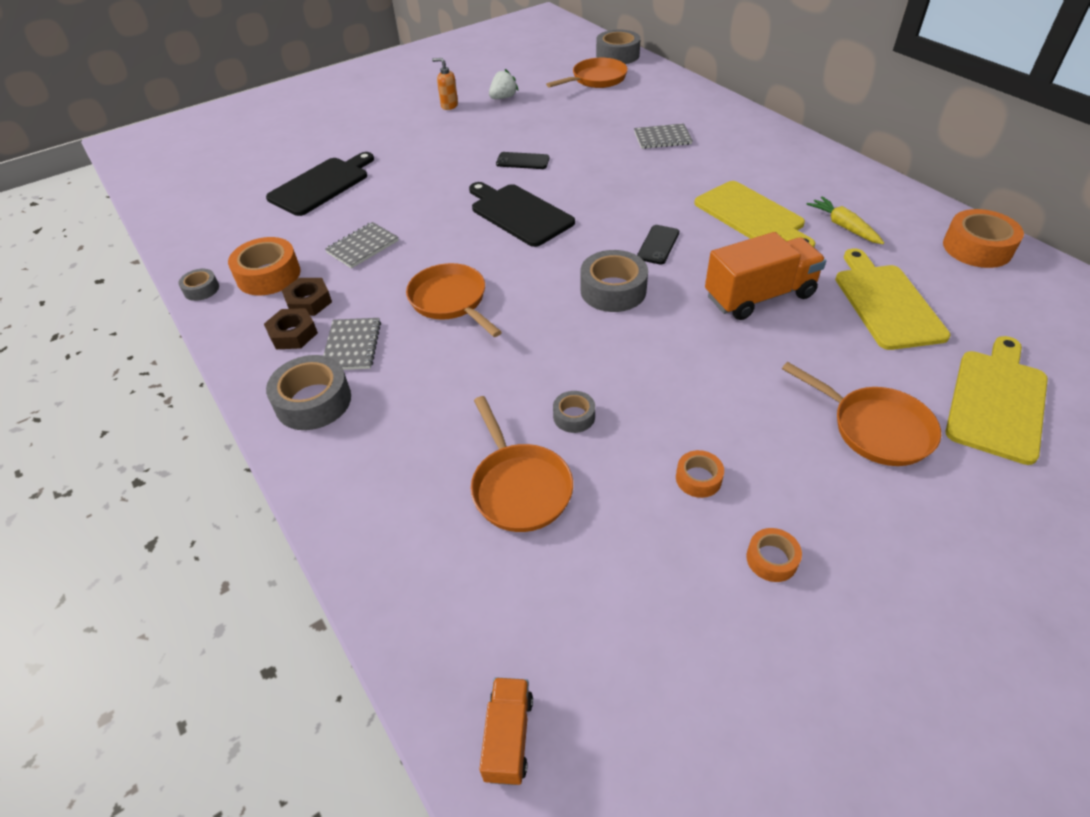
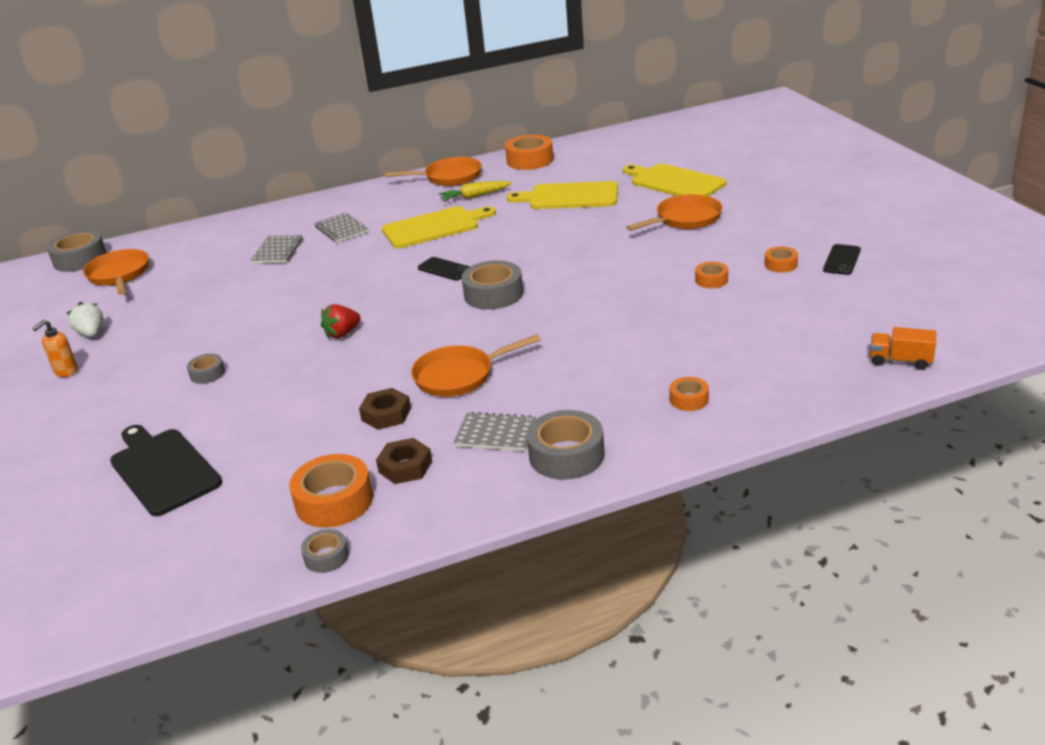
camera: 75 degrees left, 15 degrees down
(293, 334) = (455, 475): brown nut -> brown nut (386, 414)
(363, 247) = (327, 432): grey notebook -> grey notebook (341, 229)
(408, 487) = (689, 399): none -> orange tape
(519, 214) = (342, 334): black cutting board -> red strawberry
(519, 487) = (702, 348): orange pan -> orange pan (449, 177)
(522, 161) = (245, 327): black phone -> black phone (841, 260)
(574, 416) = (636, 322): grey tape -> grey tape (207, 374)
(759, 296) = (537, 237): orange truck -> none

